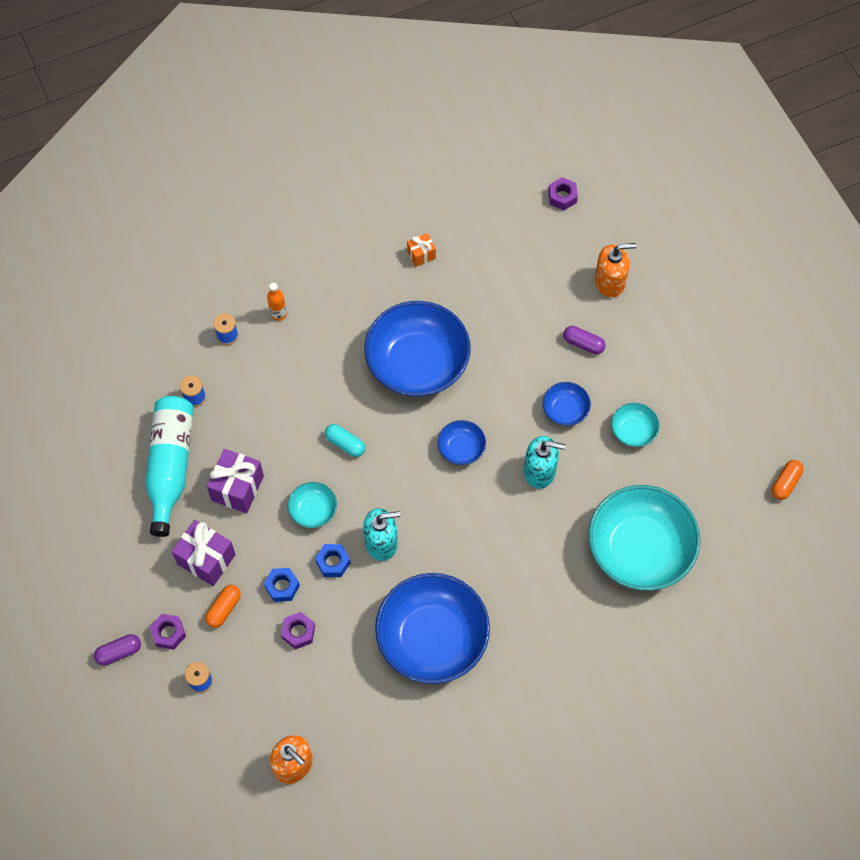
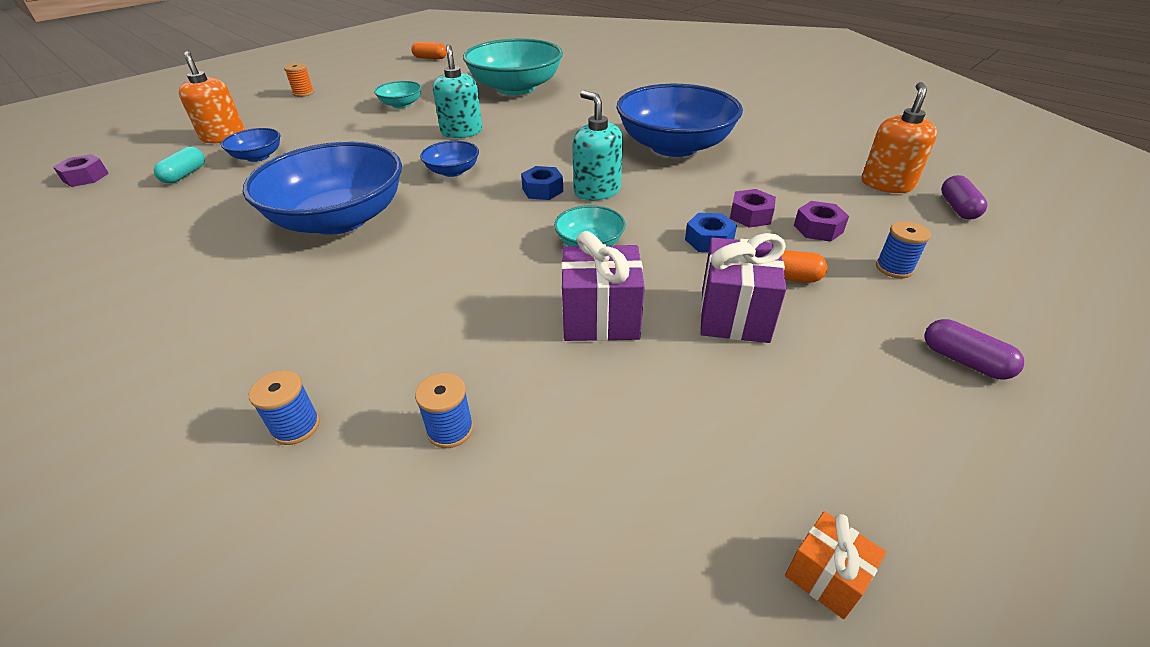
camera: 110 degrees left, 25 degrees down
(168, 633) = (874, 317): purple nut -> purple nut (818, 228)
(170, 466) = (610, 414): turquoise bottle -> none
(278, 314) = (247, 369): orange bottle -> none
(333, 562) = (646, 214): blue nut -> blue nut (542, 190)
(345, 444) = (479, 243): turquoise capsule -> turquoise capsule (185, 175)
(421, 255) = (149, 253): orange gift -> orange gift (825, 576)
(565, 410) = (387, 132): blue bowl -> blue bowl (258, 157)
(583, 344) = (304, 136): purple capsule -> purple capsule (958, 208)
(705, 345) = (303, 93): none -> orange spool

